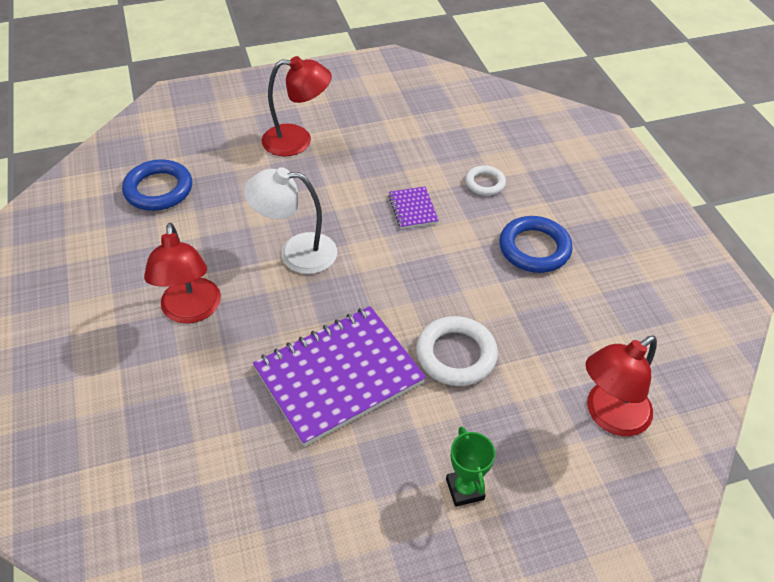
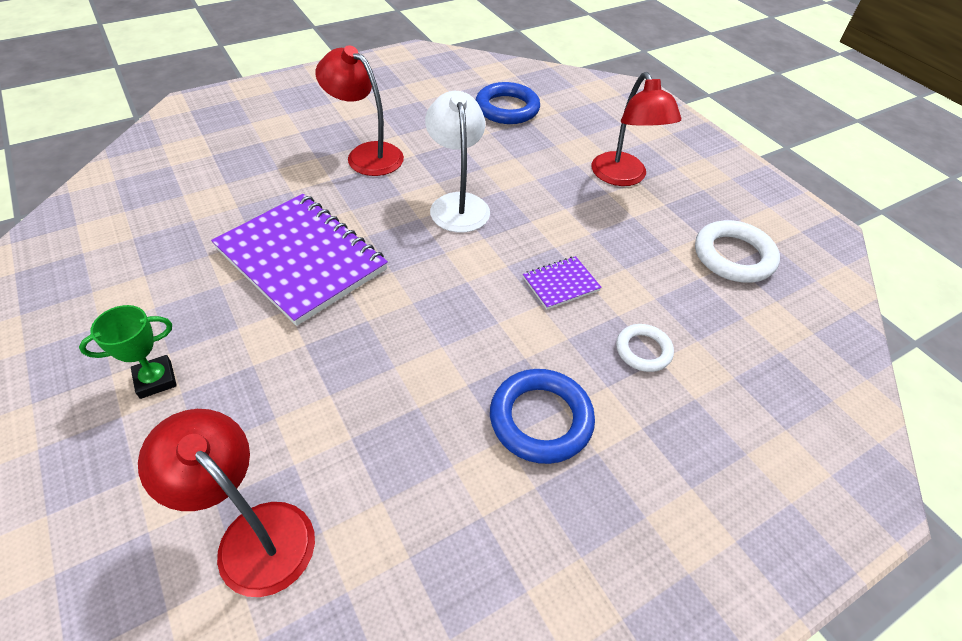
camera: 75 degrees right, 0 degrees up
(191, 311) = (366, 154): red lamp -> red lamp turned 60 degrees clockwise
(456, 355) = (340, 351): white ring -> white ring (733, 256)

